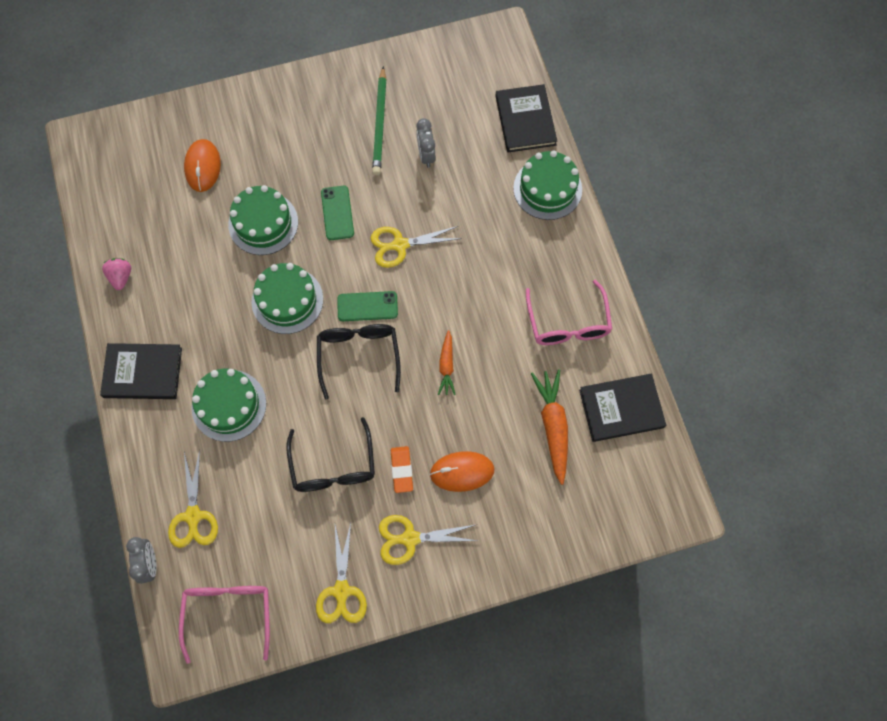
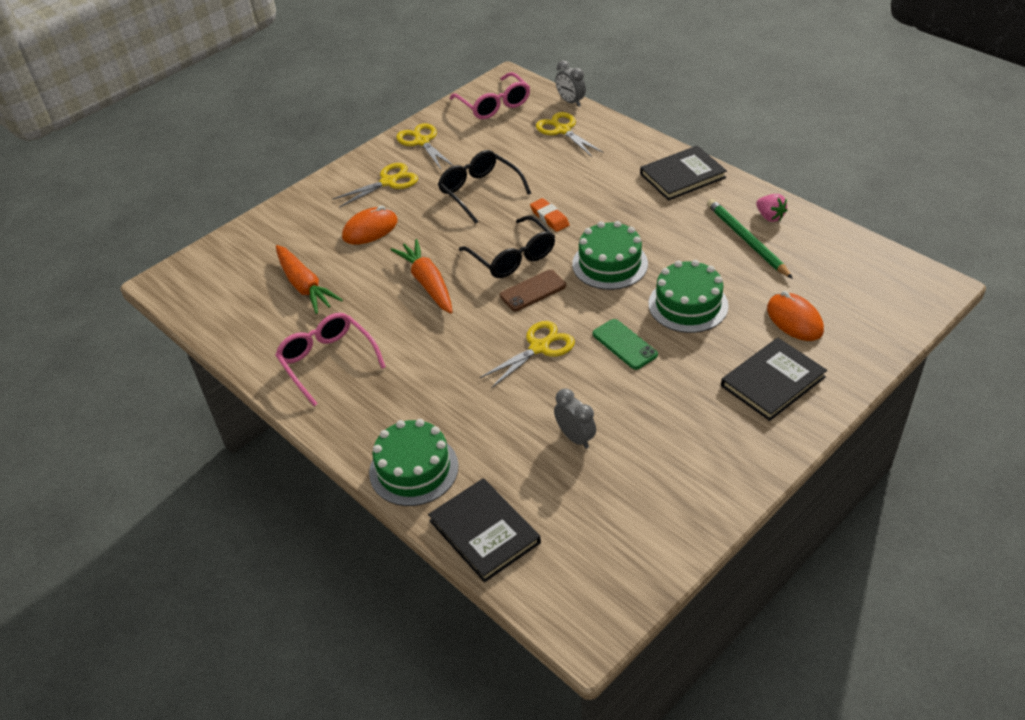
camera: 155 degrees right, 25 degrees down
(229, 405) = (594, 187): green cake -> none
(367, 306) = (533, 291): green phone -> brown phone
(380, 124) = (653, 444): green pencil -> green pencil (746, 240)
(401, 470) = (422, 211): orange eraser -> orange eraser (549, 218)
(446, 366) = (428, 283): orange carrot -> orange carrot, size x1.68
(621, 409) = (244, 323): black book -> black book (772, 381)

